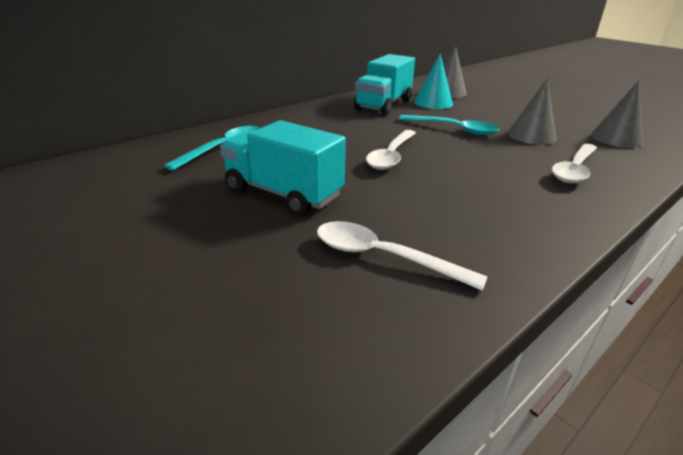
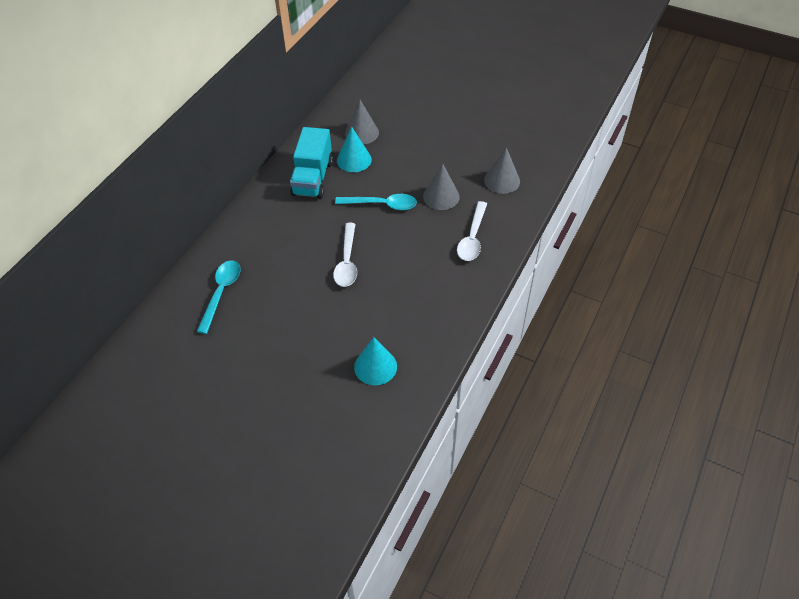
camera: 20 degrees left, 20 degrees up
(283, 193) = (294, 331): turquoise truck -> none
(382, 257) = (375, 366): white spoon -> turquoise cone

